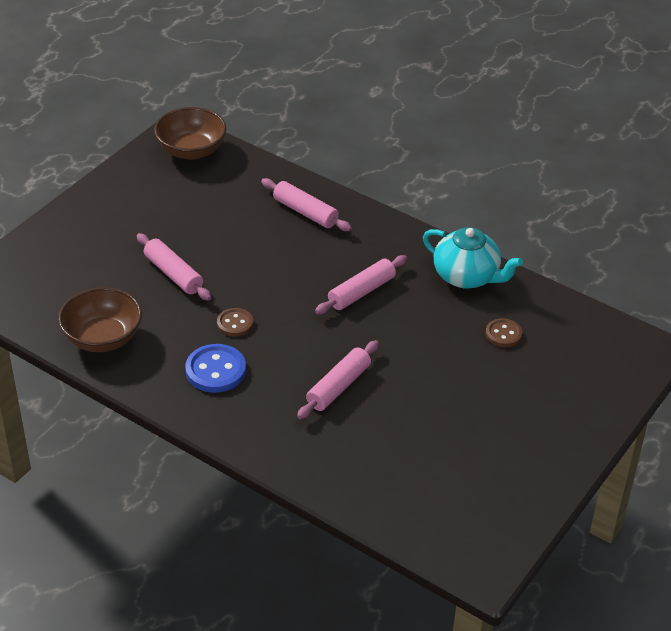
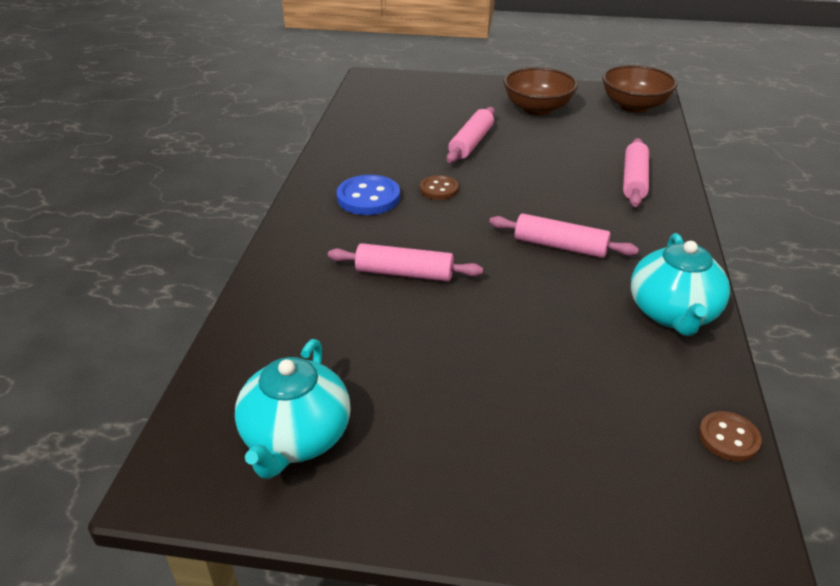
camera: 65 degrees right, 5 degrees down
(102, 338) = (362, 137): brown bowl -> brown bowl (537, 109)
(476, 497) = (296, 438): none -> turquoise teapot
(503, 334) = (606, 375): brown button -> brown button (728, 438)

